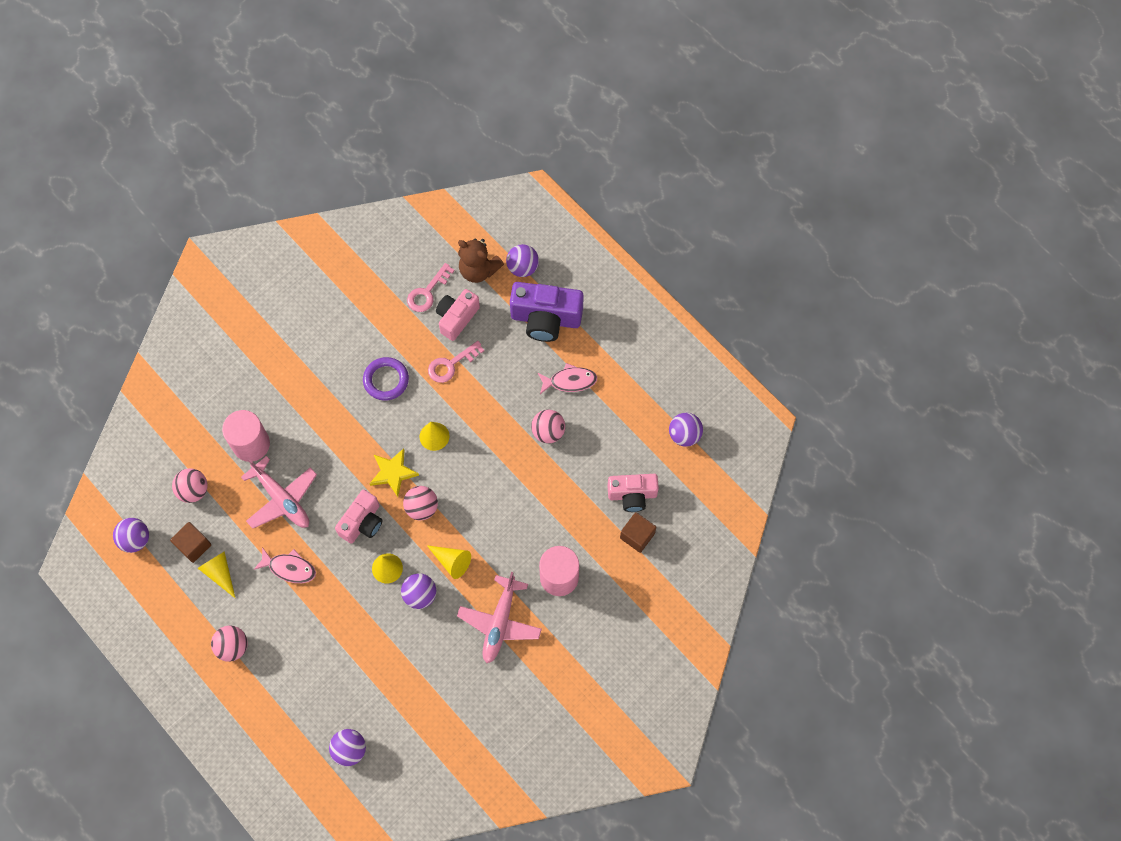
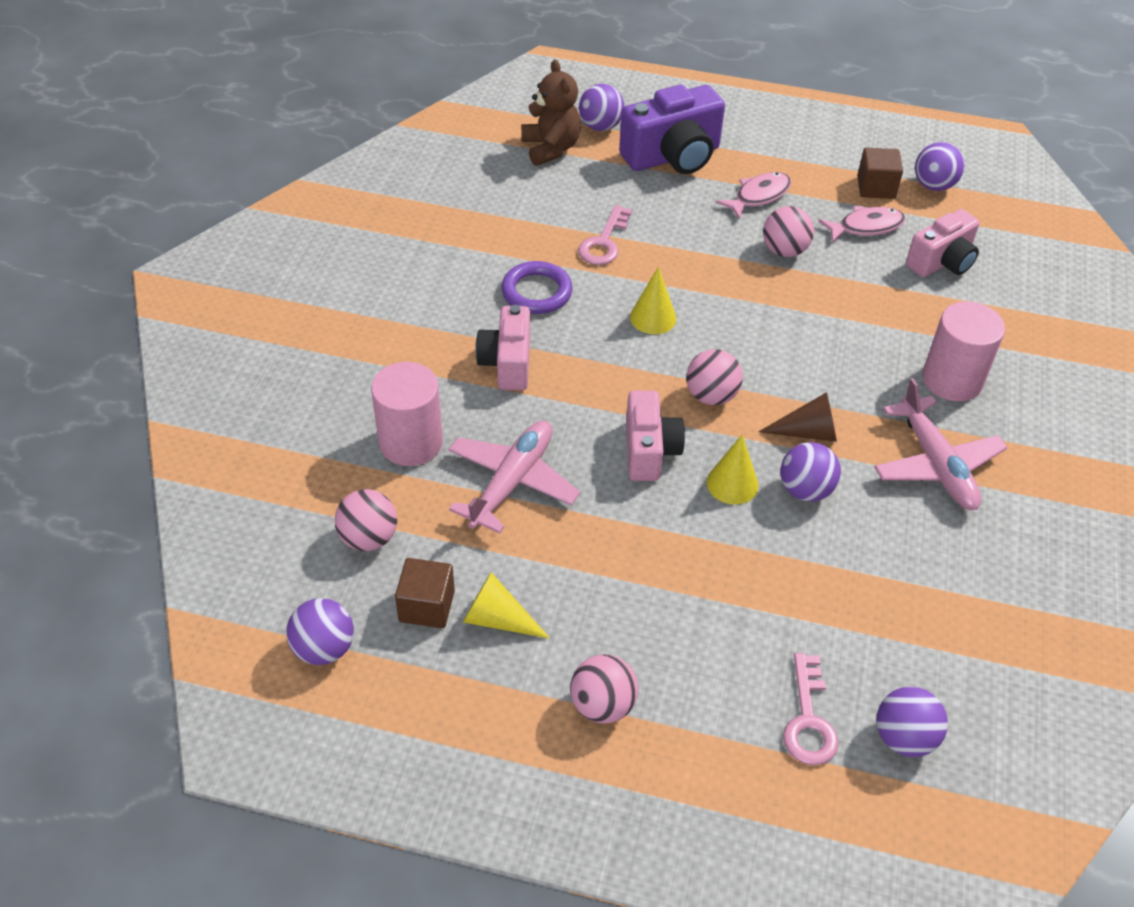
camera: 35 degrees left, 20 degrees down
(282, 499) = (512, 481): pink plane -> pink plane turned 75 degrees counterclockwise
(289, 568) = (597, 556): pink fish -> pink fish (866, 227)
(393, 473) = (637, 378): yellow star -> none
(427, 292) = (508, 191): pink key -> pink key (808, 720)
(452, 561) = (807, 432): yellow cone -> brown cone
(457, 318) = (568, 199): pink camera -> pink camera (507, 363)
(478, 270) = (551, 148): brown teddy bear -> brown teddy bear turned 105 degrees counterclockwise
(637, 536) = (990, 295): brown cube -> brown cube (876, 187)

